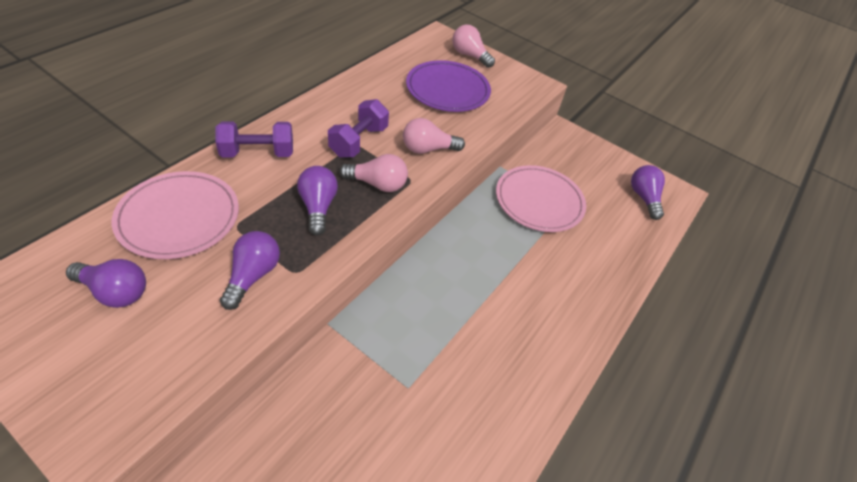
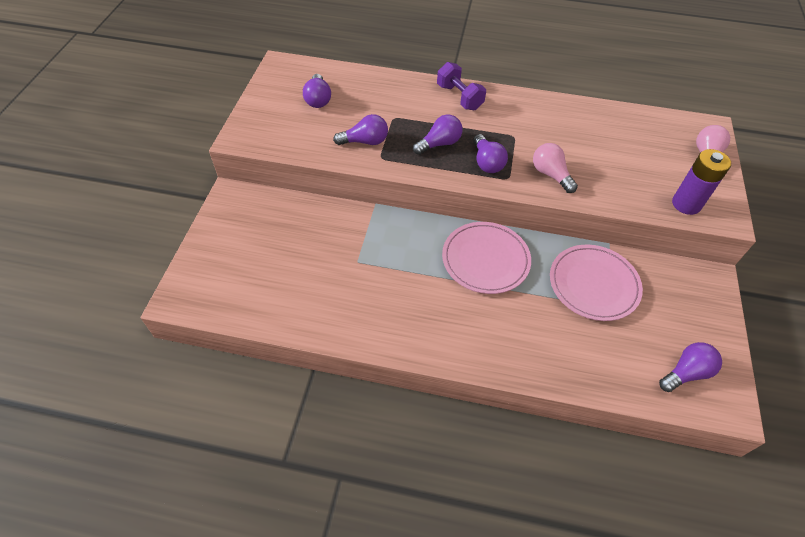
camera: 70 degrees right, 5 degrees up
(179, 217) = (381, 94): pink plate -> pink plate (485, 260)
(358, 141) = (519, 136): purple dumbbell -> none
(377, 184) = (487, 162): pink light bulb -> purple light bulb
(447, 90) = (637, 160): purple plate -> none
(513, 94) = (686, 204): none -> purple battery

